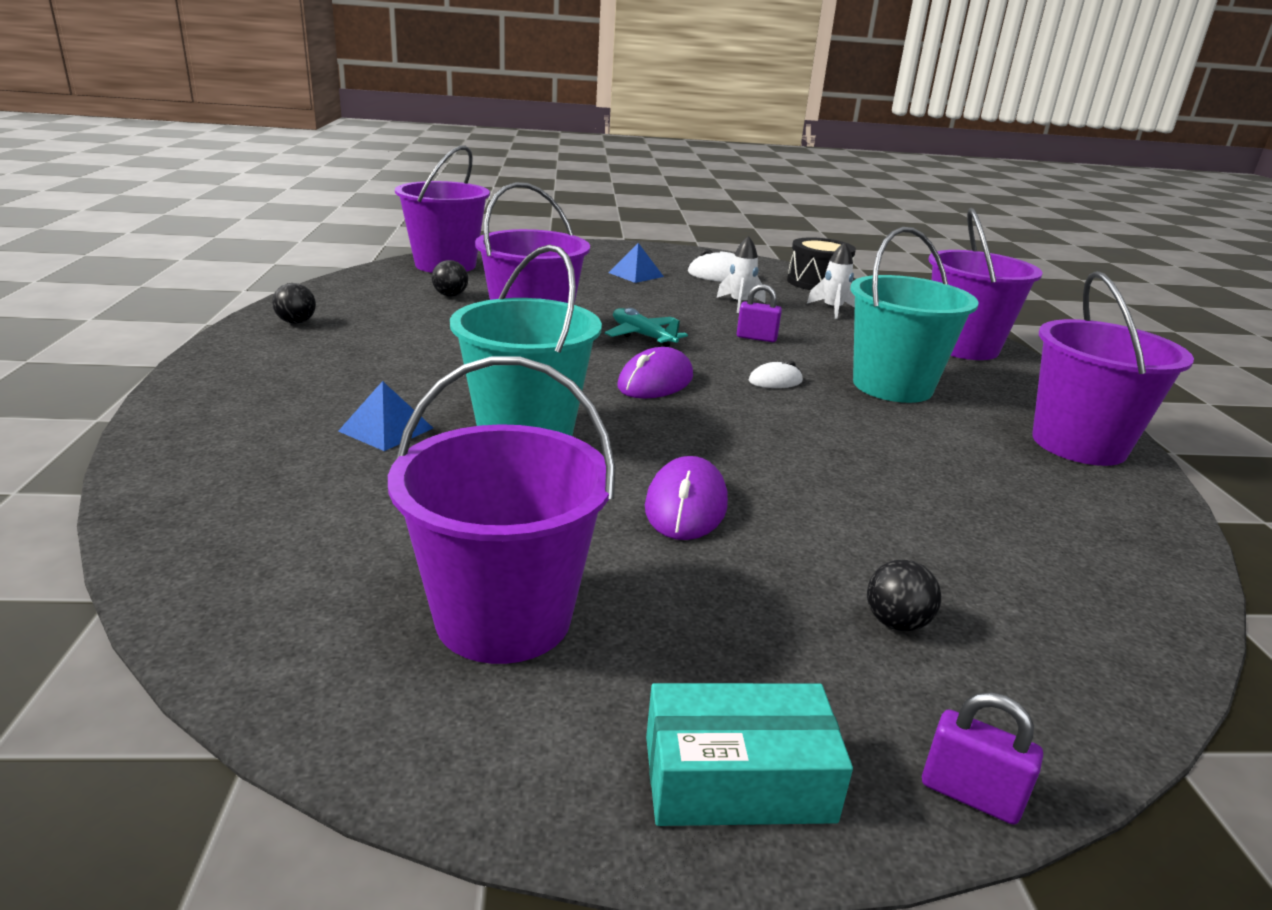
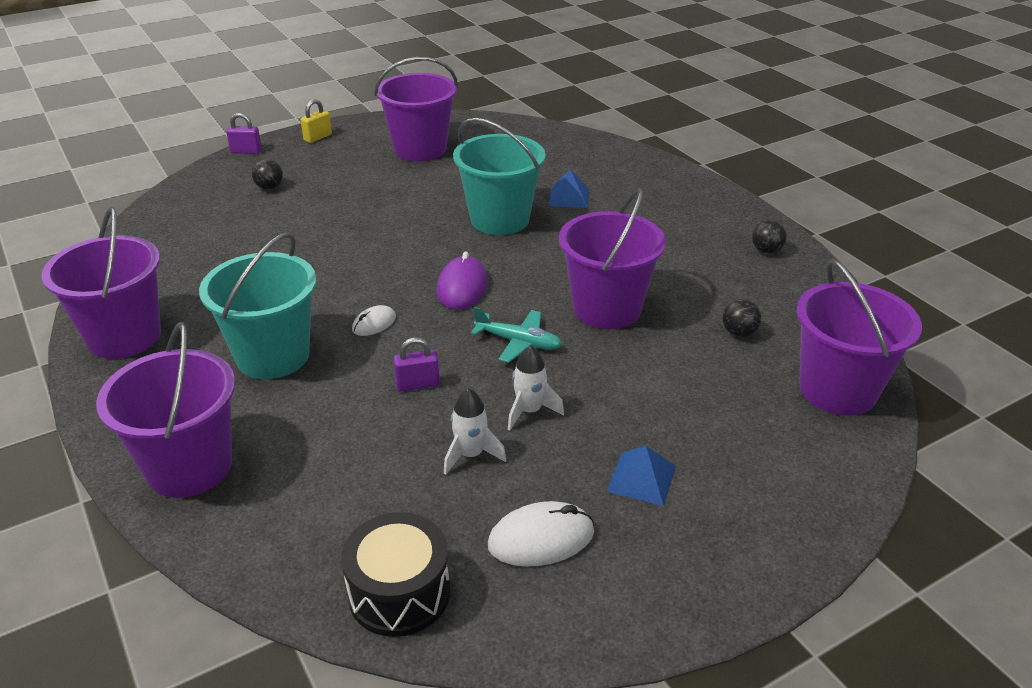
camera: 155 degrees right, 10 degrees up
(686, 506) = (381, 206): purple mouse -> none
(738, 778) = (318, 137): turquoise box -> yellow padlock
(832, 309) = (356, 497): white rocket -> white rocket (530, 411)

